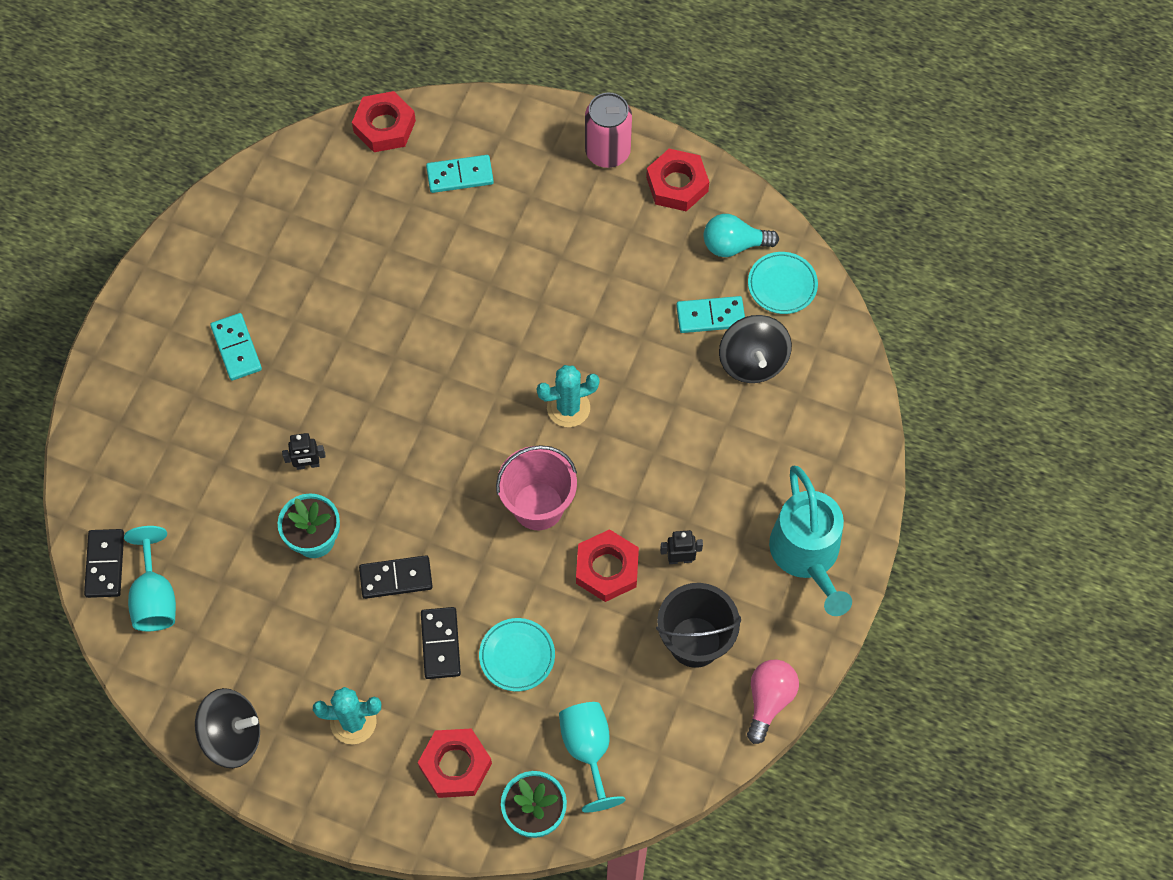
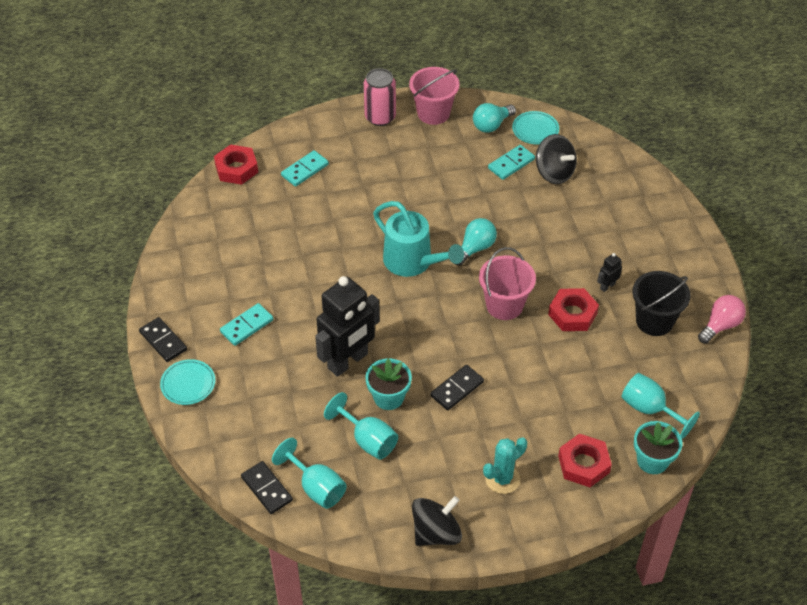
camera: 35 degrees left, 15 degrees down
(236, 348) = (247, 326): turquoise domino -> turquoise domino turned 75 degrees counterclockwise
(251, 576) = (367, 440): none -> turquoise goblet
(307, 465) = (348, 361): black robot -> black robot, size x2.47
(440, 644) = (515, 407): black domino -> black domino (163, 341)
(517, 656) = (564, 386): turquoise plate -> turquoise plate (188, 384)
(568, 408) = (475, 248): turquoise cactus -> turquoise light bulb
(677, 184) = (433, 113): red nut -> pink bucket
(769, 700) = (720, 325): pink light bulb -> pink light bulb turned 60 degrees clockwise
(807, 556) = (672, 246): turquoise watering can -> turquoise watering can (413, 262)

